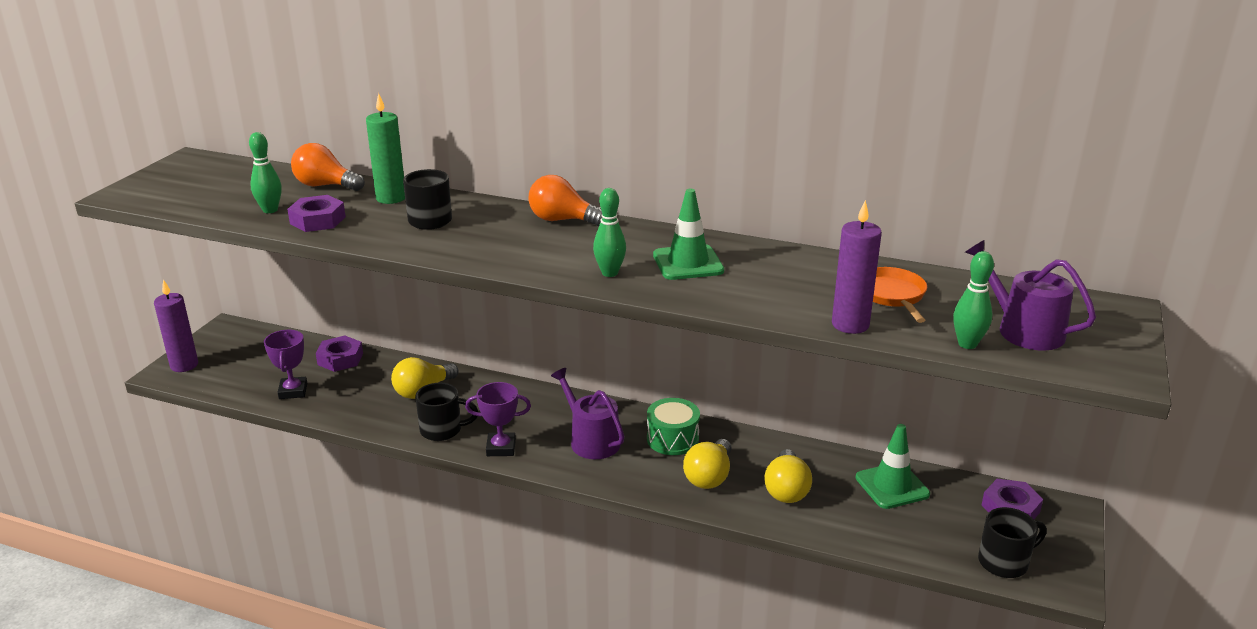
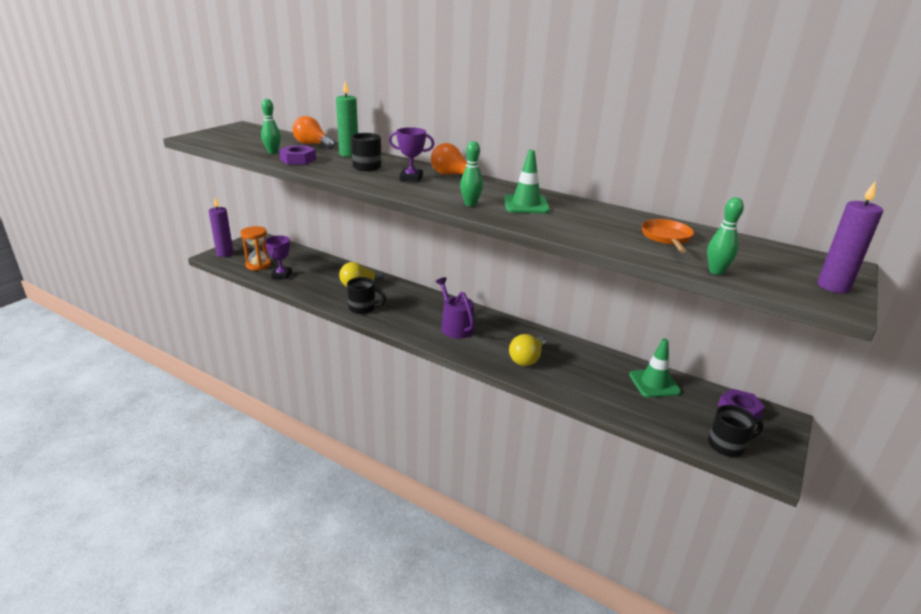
camera: 10 degrees right, 0 degrees up
(248, 379) = (258, 265): none -> orange hourglass
(340, 359) = (316, 262): purple nut -> none
(501, 448) = (396, 323): purple trophy -> purple trophy (411, 178)
(672, 439) = (509, 333): green drum -> none
(786, 490) = (578, 375): yellow light bulb -> none
(850, 325) = (629, 250): purple candle -> purple candle (833, 286)
(1023, 329) = (762, 268): purple watering can -> none

